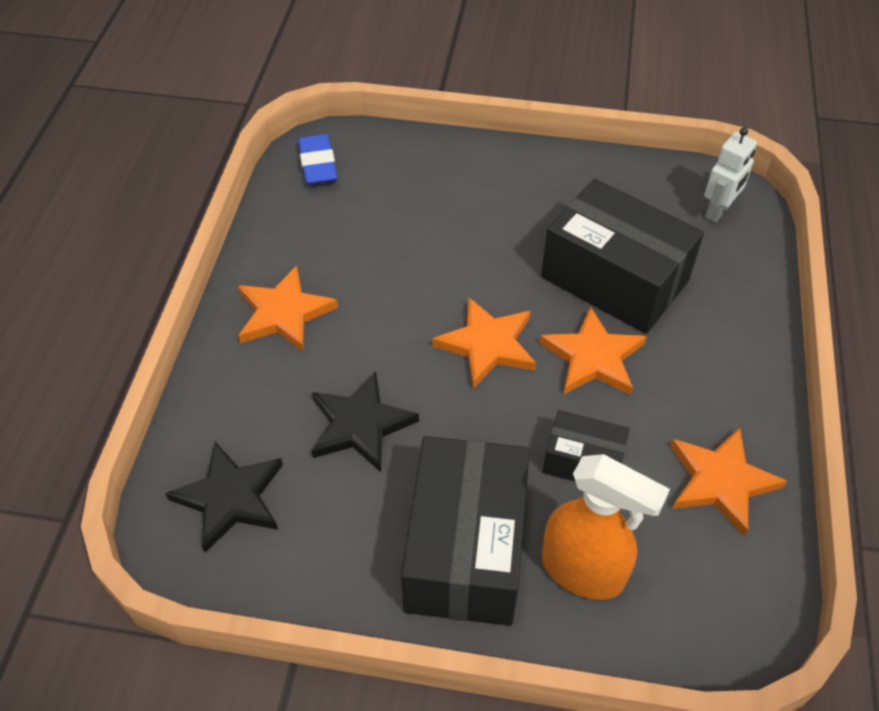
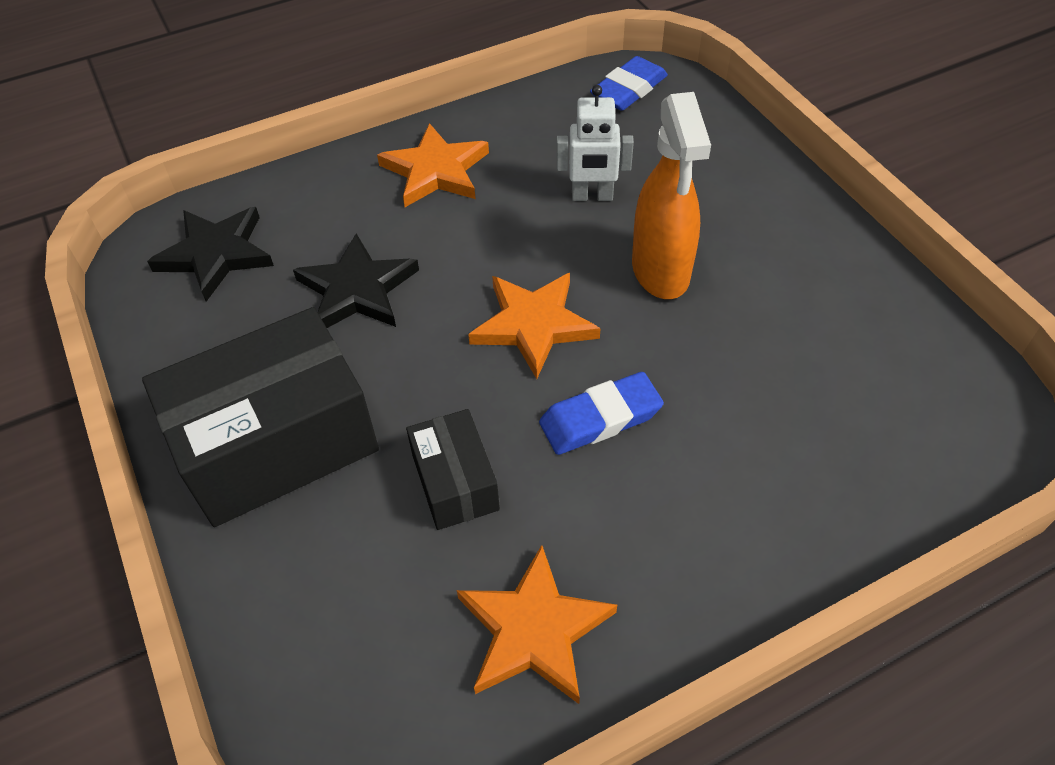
camera: 55 degrees right, 0 degrees up
(583, 571) = (317, 556): orange spray bottle -> orange spray bottle (660, 271)
(593, 357) = (600, 418): orange star -> blue eraser
(614, 279) = (729, 379): black box -> none
(718, 211) = (945, 421): white robot -> white robot (592, 196)

